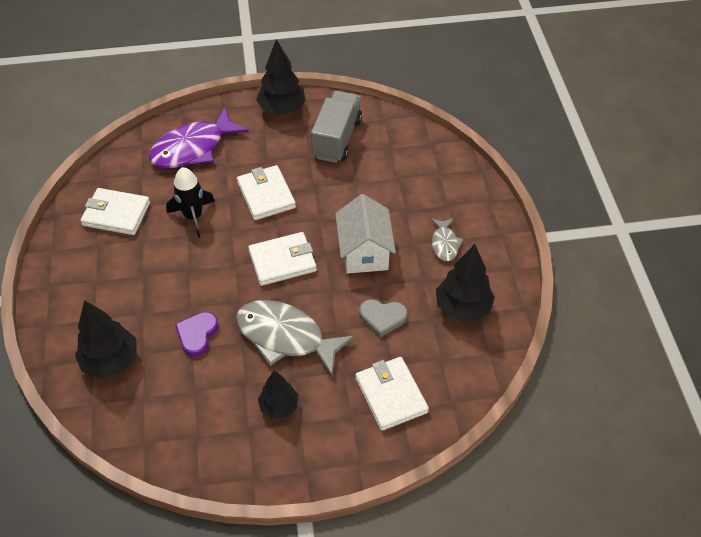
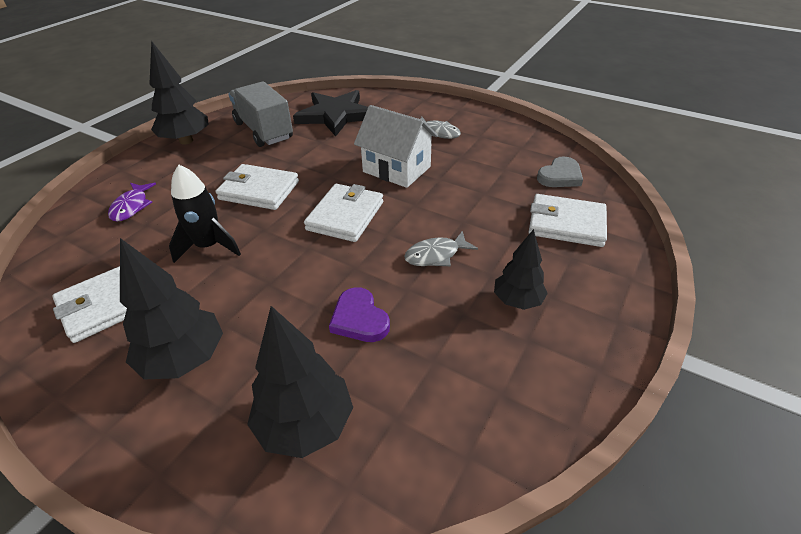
camera: 50 degrees left, 10 degrees down
(193, 148) = (132, 206): purple fish -> purple fish, size x0.50
(286, 337) = (436, 255): grey fish -> grey fish, size x0.50
(382, 318) = (476, 191): grey heart -> grey heart (560, 176)
(402, 162) = (335, 115): none -> black star
(462, 308) = (509, 151): black tree -> black tree (184, 359)

